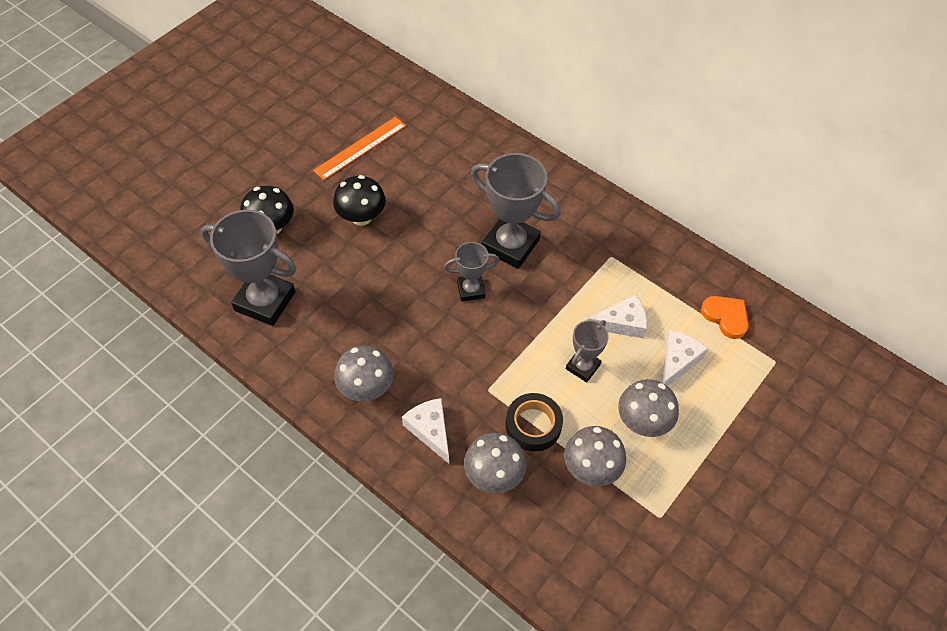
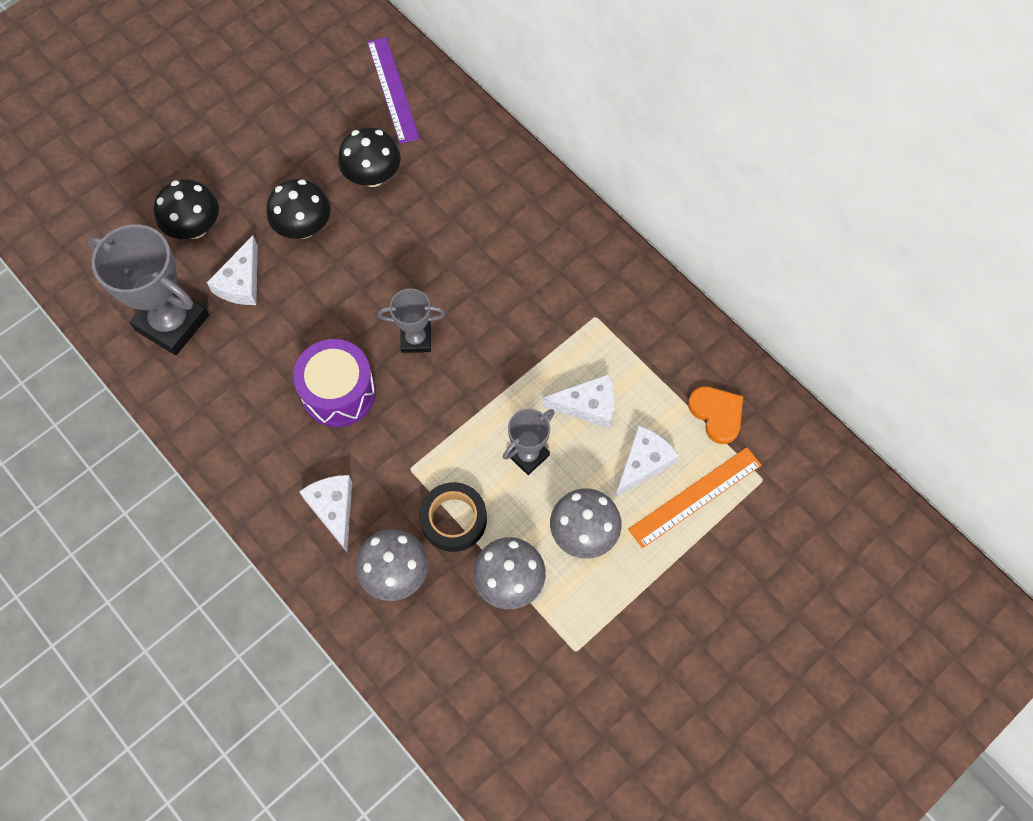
camera: 10 degrees right, 10 degrees up
(317, 264) = (241, 282): none -> white cheese
(360, 148) = (319, 133): orange ruler -> orange ruler (695, 497)
(366, 388) = (270, 447): grey mushroom -> none
(410, 174) = (372, 176): none -> black mushroom
(413, 111) = (393, 89): none -> purple ruler
(415, 338) = (338, 392): none -> purple drum
(510, 245) = (475, 286): grey trophy -> none

